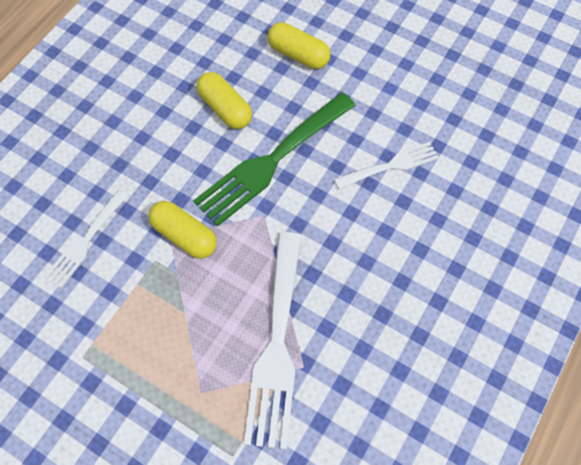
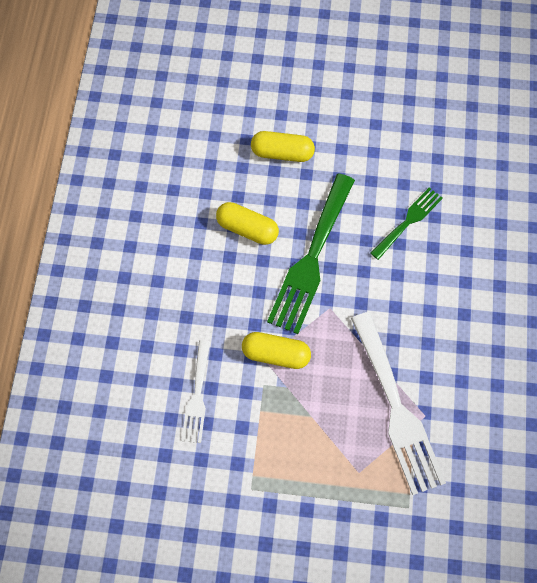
camera: 25 degrees left, 5 degrees up
(391, 165) = (408, 221): white fork -> green fork

